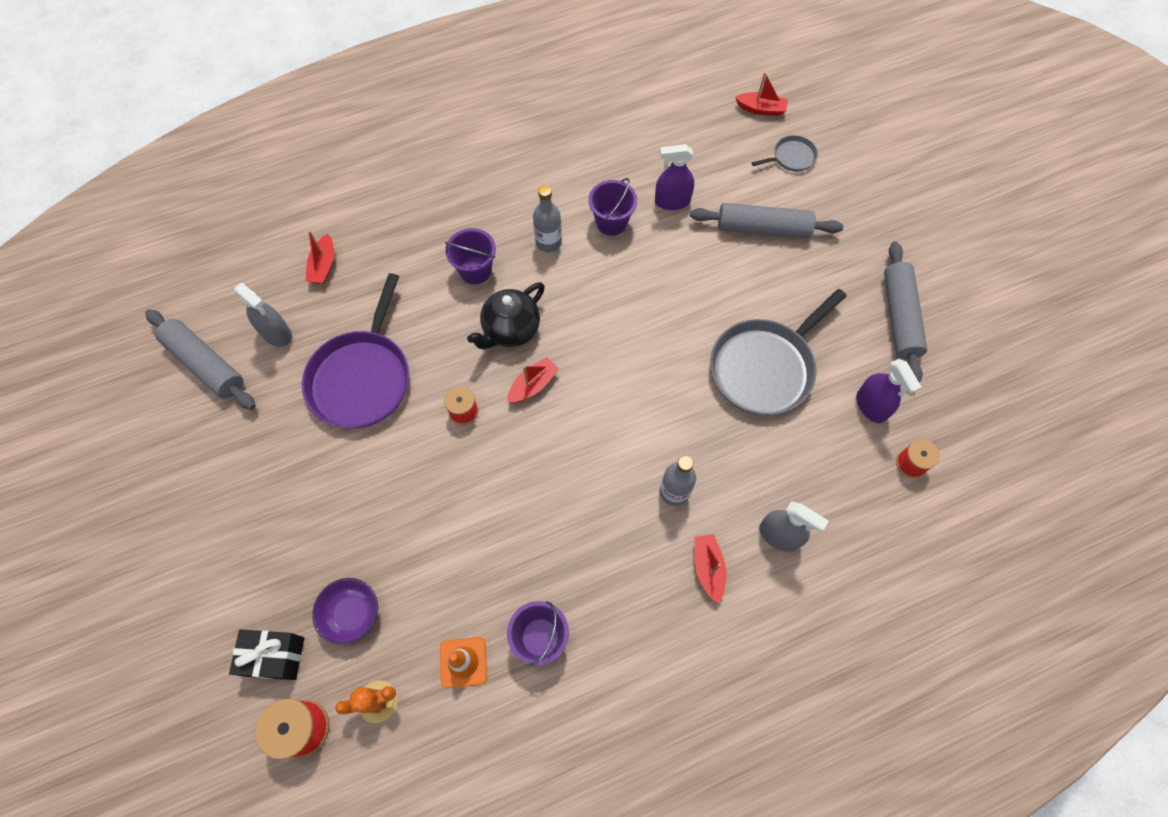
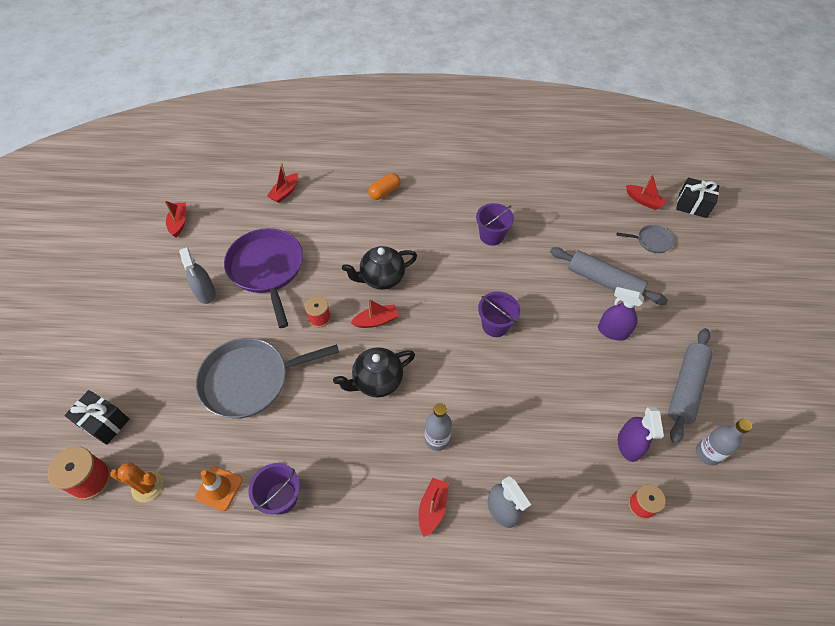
camera: 25 degrees right, 10 degrees down
(205, 364) = (179, 223): grey rolling pin -> red boat
(276, 333) = (232, 221): grey spray bottle -> grey spray bottle (205, 293)
(352, 614) = (168, 418): purple bowl -> none
(362, 378) = (267, 269): purple pan -> purple pan turned 120 degrees clockwise
(452, 215) = (384, 192): none -> orange capsule
(475, 270) = (380, 231): purple bucket -> purple bucket (495, 325)
(548, 242) = (439, 232): grey bottle -> grey bottle (707, 453)
(573, 457) = (377, 381): none -> black teapot
(672, 201) = (543, 238): purple spray bottle -> purple spray bottle (612, 331)
(764, 367) = (555, 379): grey pan -> grey pan (250, 380)
(816, 94) = (692, 205): none -> black gift

